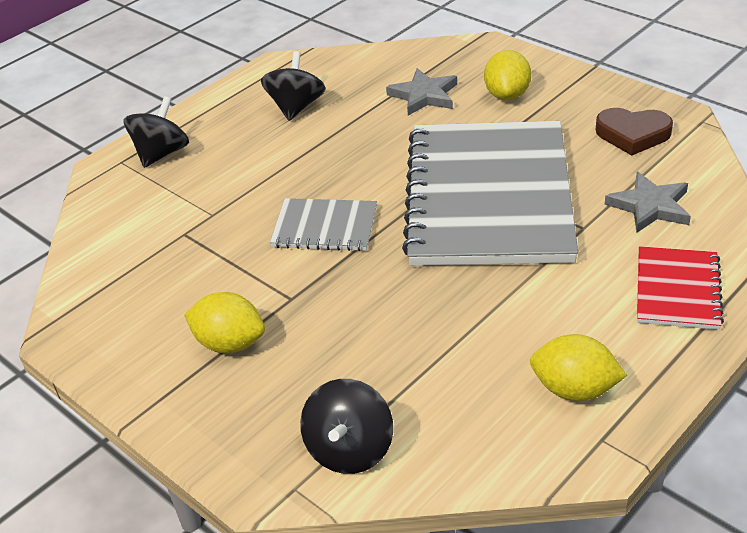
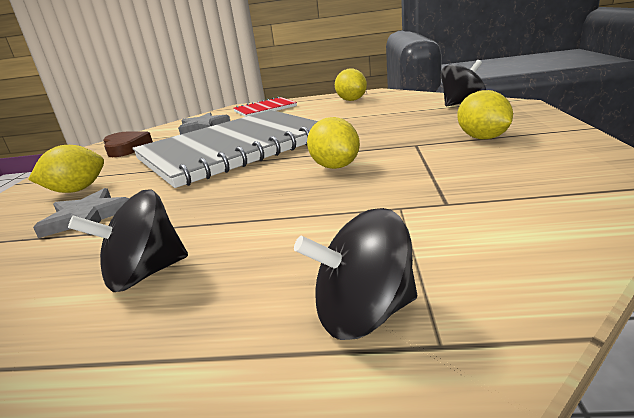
camera: 130 degrees left, 15 degrees down
(325, 227) = (335, 166): grey notebook -> yellow lemon

